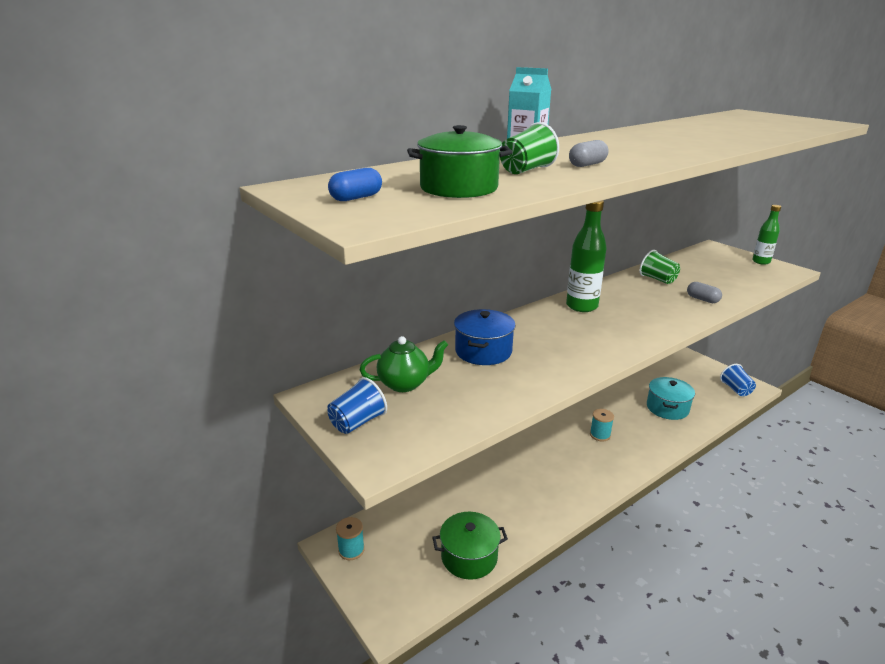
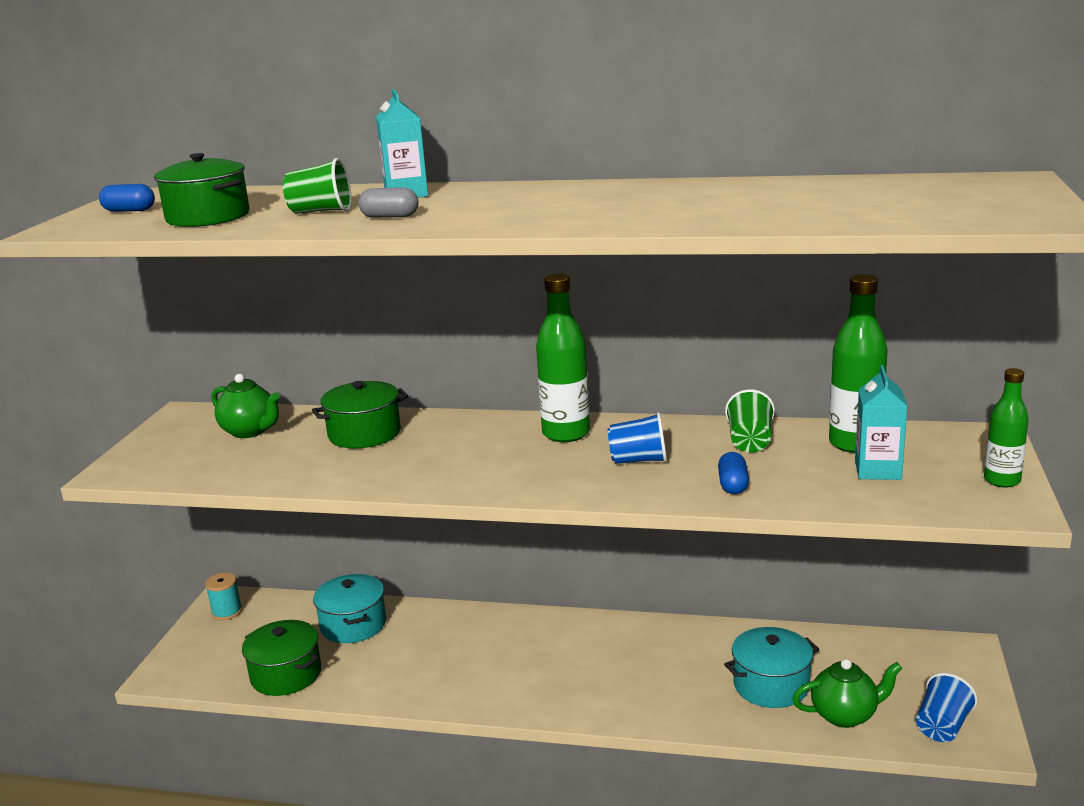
camera: 50 degrees right, 5 degrees down
(357, 422) = (162, 442): blue cup -> blue cup (639, 461)
(449, 502) = (353, 625): none -> turquoise pot
(483, 351) = (364, 434): blue pot -> green pot
(600, 435) = (615, 660): turquoise spool -> none
(689, 266) = (854, 444): none -> green bottle
(702, 299) = (733, 485): grey capsule -> blue capsule
(707, 404) = (845, 715): none -> green teapot
(723, 273) = (877, 470): none -> turquoise carton

